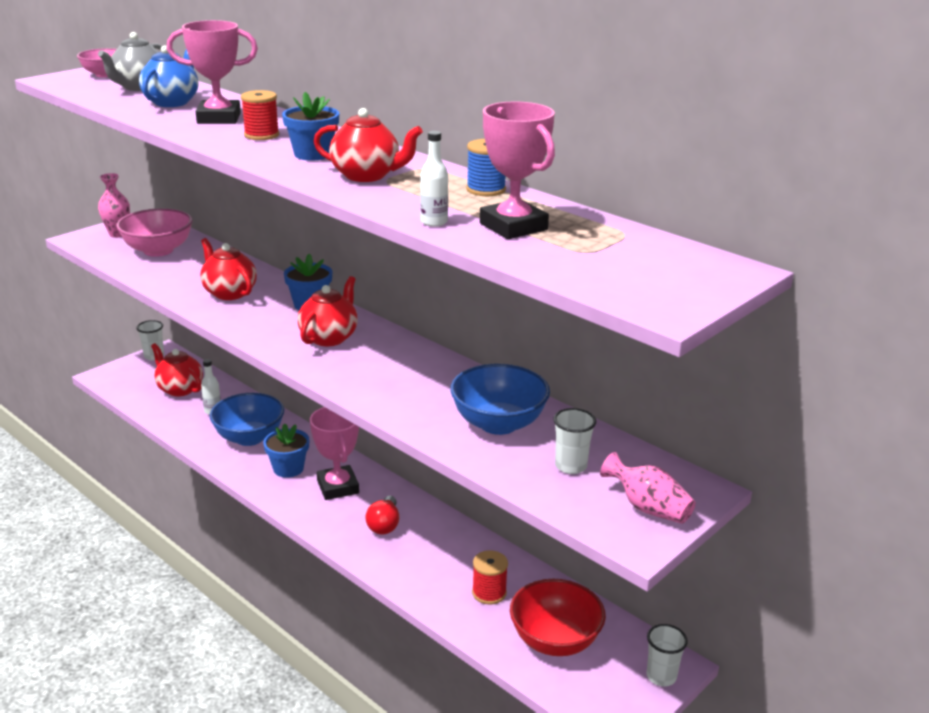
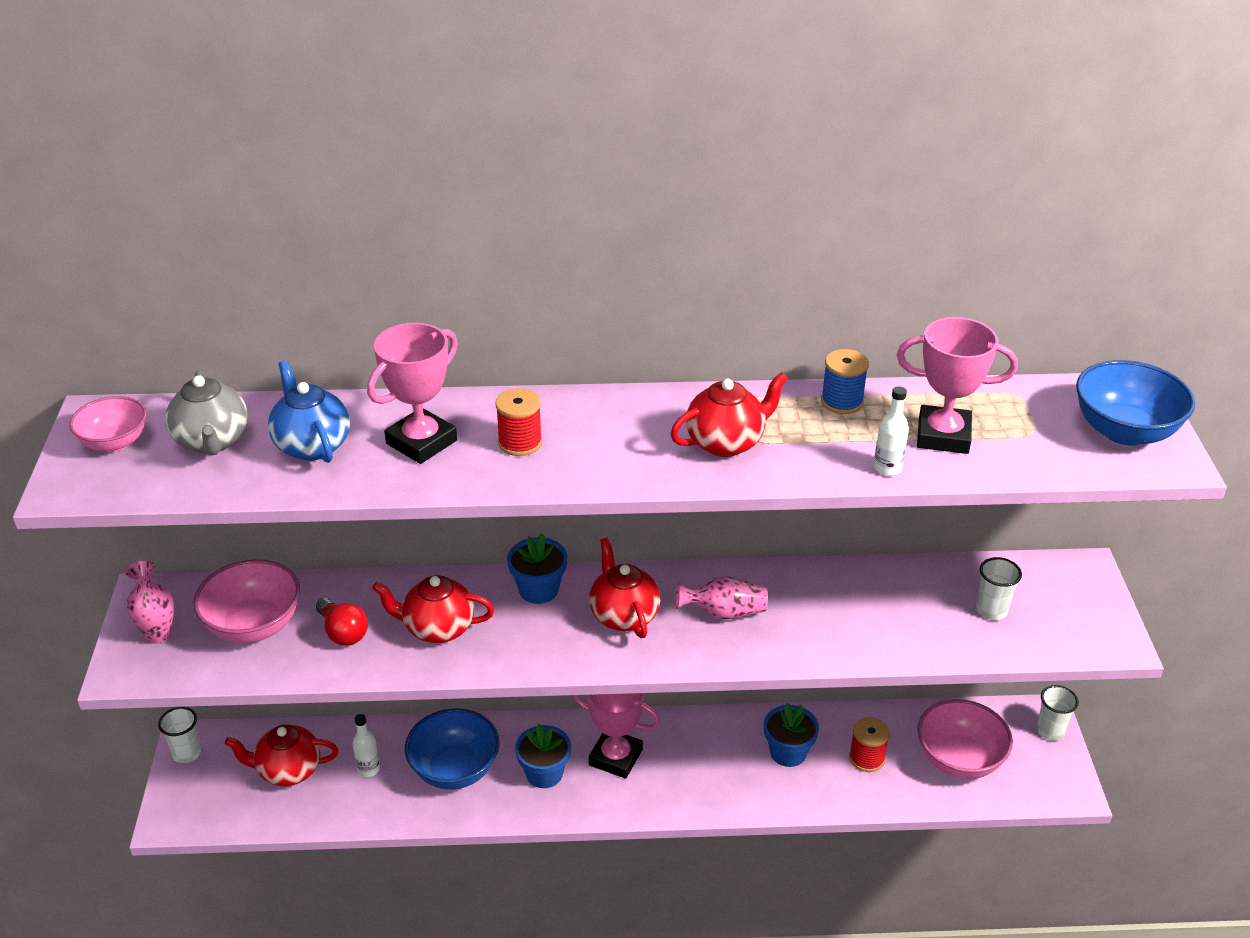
camera: 45 degrees left, 10 degrees up
(313, 154) = (624, 442): blue flower pot -> blue flower pot (788, 752)
(384, 525) = (708, 763): red light bulb -> red light bulb (343, 632)
(498, 423) = (890, 608): blue bowl -> blue bowl (1124, 431)
(555, 640) = (959, 760): red bowl -> pink bowl
(648, 508) = (1083, 610): pink vase -> pink vase (724, 613)

